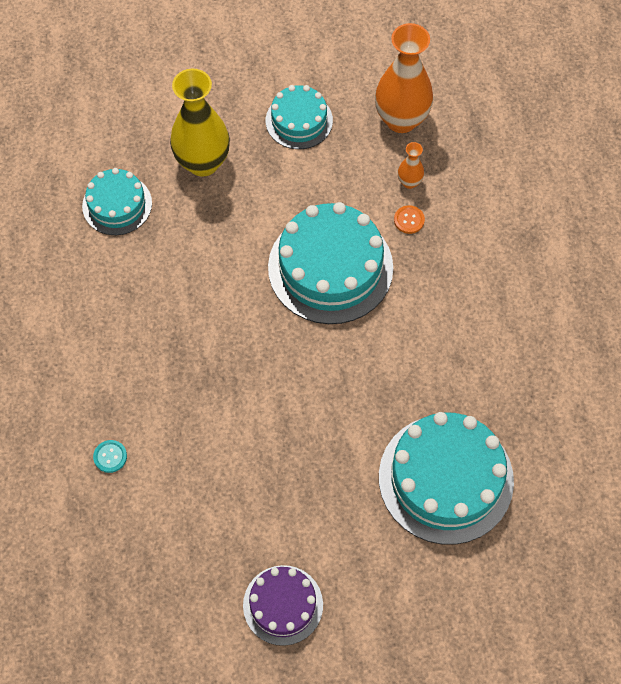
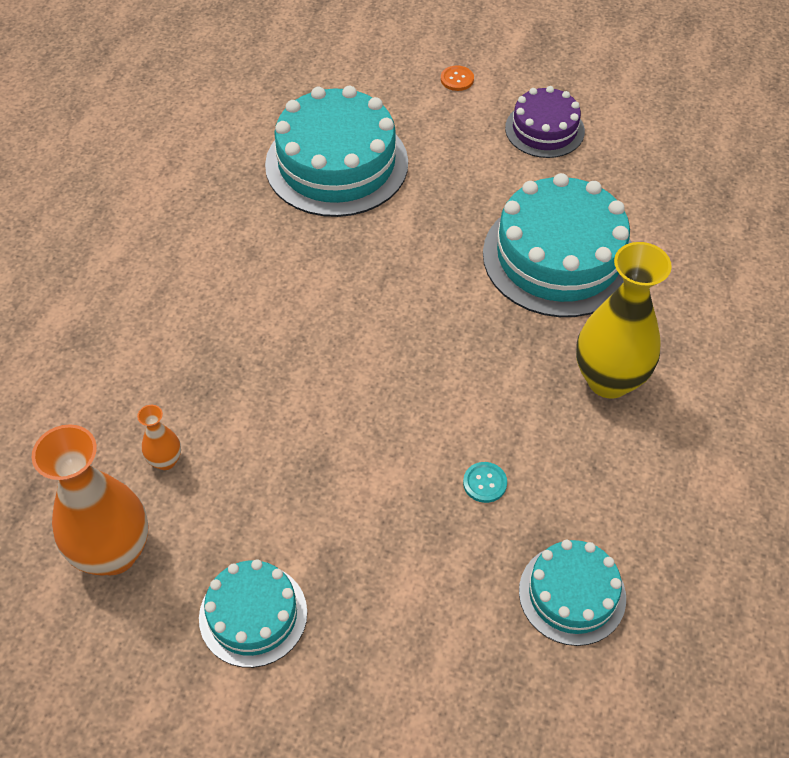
camera: 155 degrees left, 10 degrees down
(110, 456) = (674, 299): turquoise button -> turquoise button (484, 483)
(203, 162) = (423, 607): yellow vase -> yellow vase (609, 380)
(330, 267) = (330, 397): turquoise cake -> turquoise cake (558, 257)
(409, 220) = (200, 414): orange button -> orange button (457, 79)

